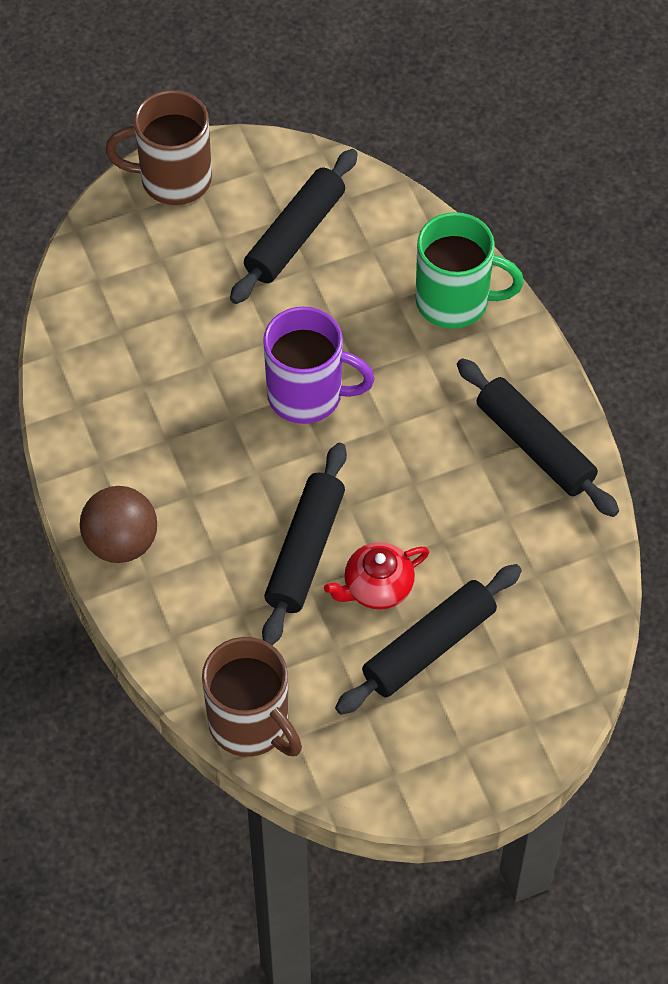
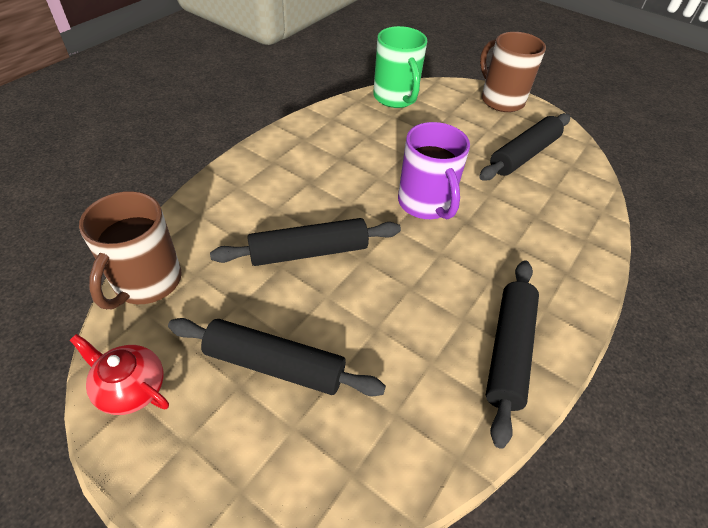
camera: 55 degrees right, 10 degrees down
(121, 542) = (255, 166): brown ball -> none
(295, 235) = (523, 155): black rolling pin -> black rolling pin turned 45 degrees counterclockwise
(377, 587) = (307, 305): red teapot -> red teapot (131, 388)
(455, 301) = (568, 246): green mug -> green mug (396, 98)

